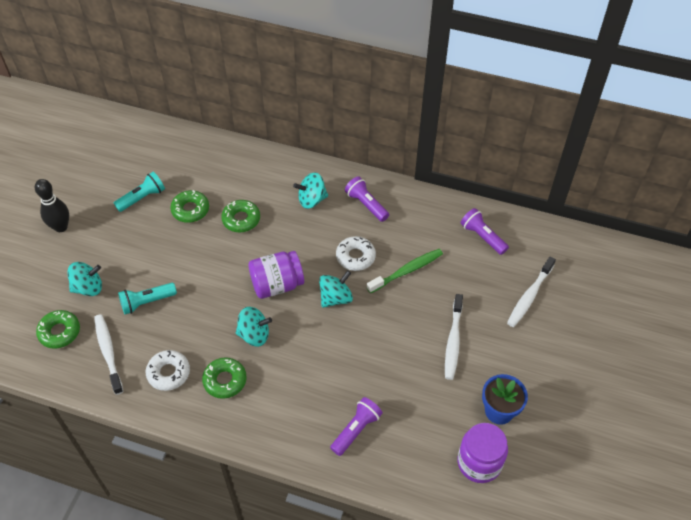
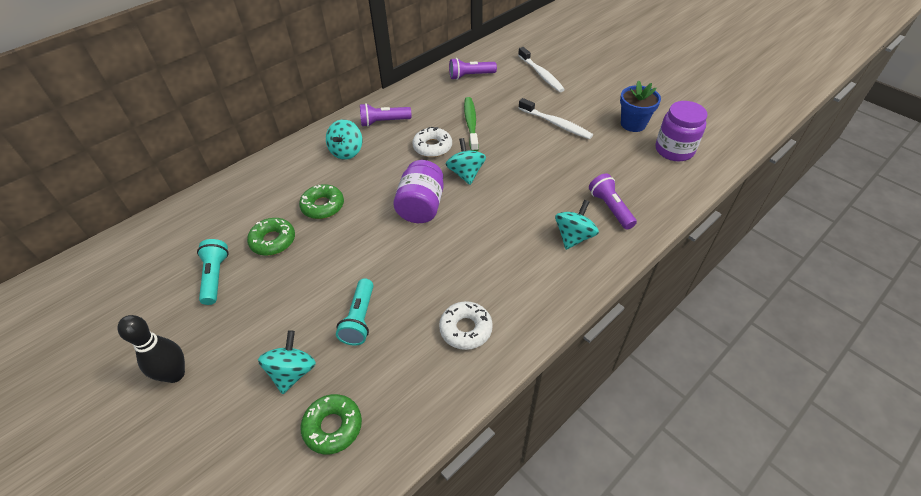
camera: 60 degrees left, 5 degrees down
(108, 352) = (400, 380): white toothbrush -> none
(225, 380) = (504, 283): green donut -> none
(254, 335) = (466, 242): turquoise spinning top -> turquoise spinning top (573, 237)

